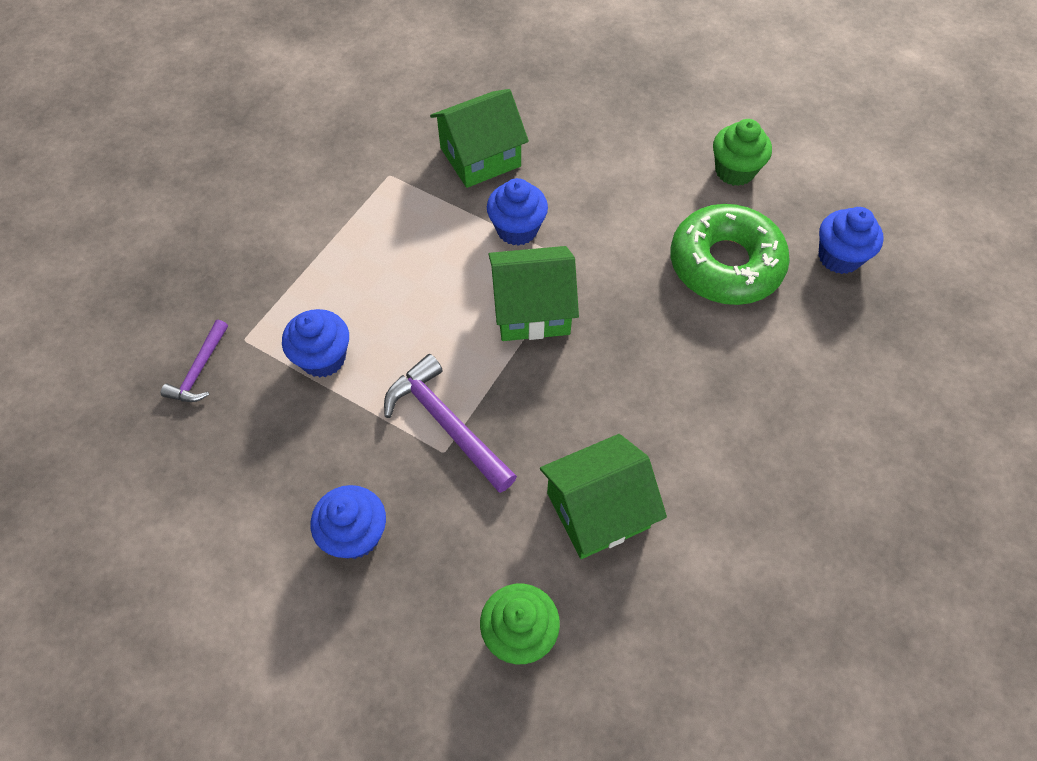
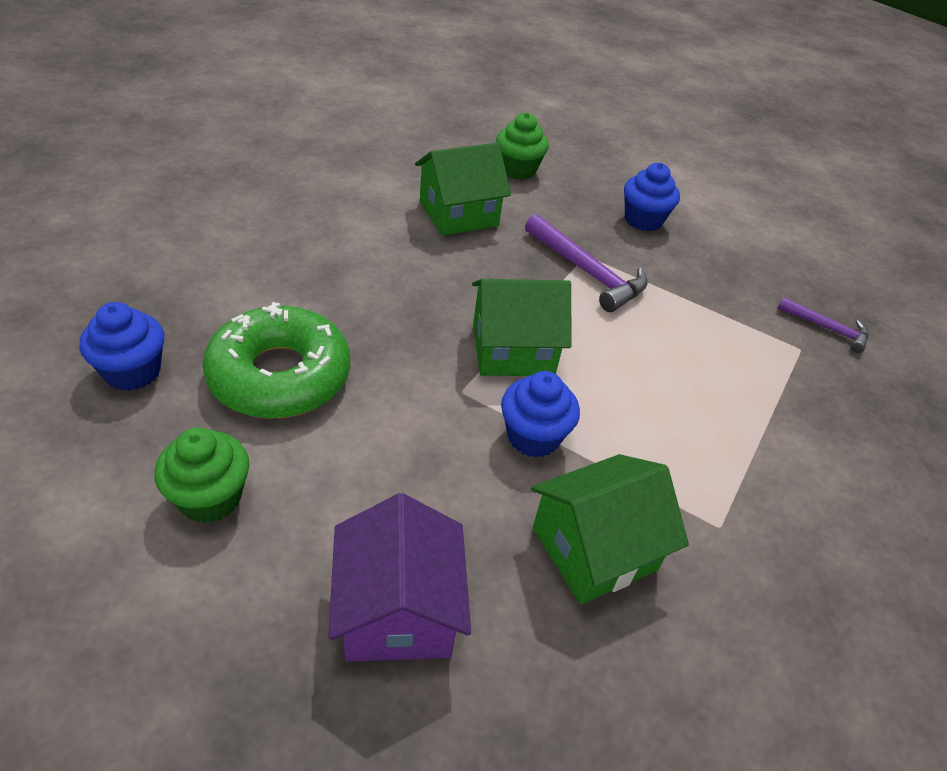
camera: 175 degrees right, 15 degrees down
(199, 370) = (827, 329): purple hammer -> purple hammer turned 105 degrees clockwise
(323, 358) = (716, 328): blue cupcake -> none
(602, 119) = (398, 610): none -> purple house

